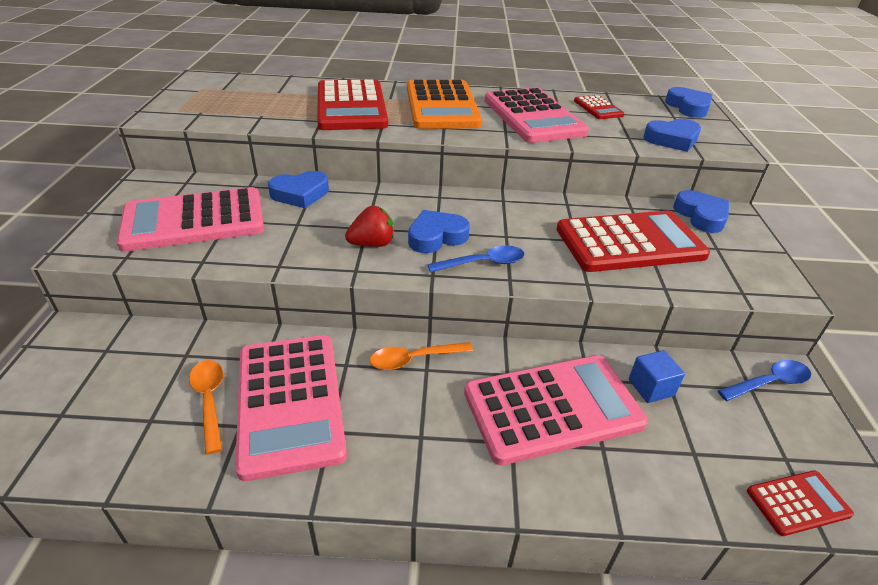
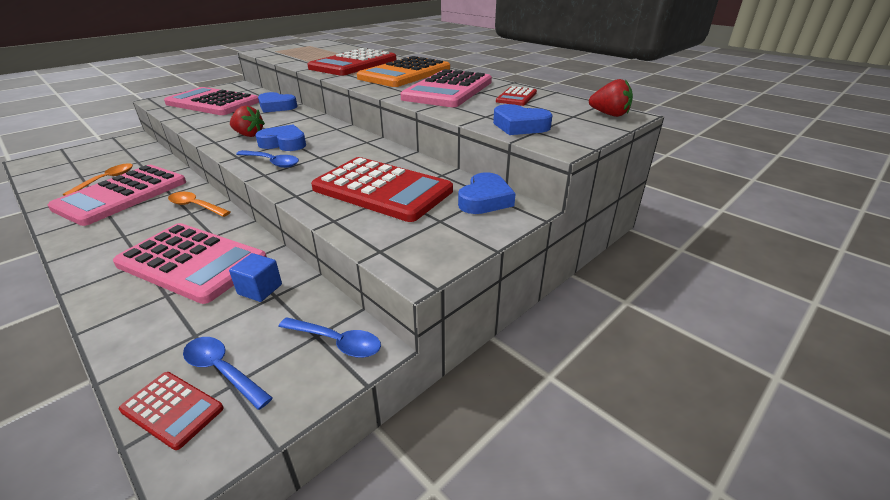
camera: 45 degrees right, 5 degrees down
(688, 107) = (609, 114): blue heart -> red strawberry
(763, 456) = (222, 370): none -> blue spoon

